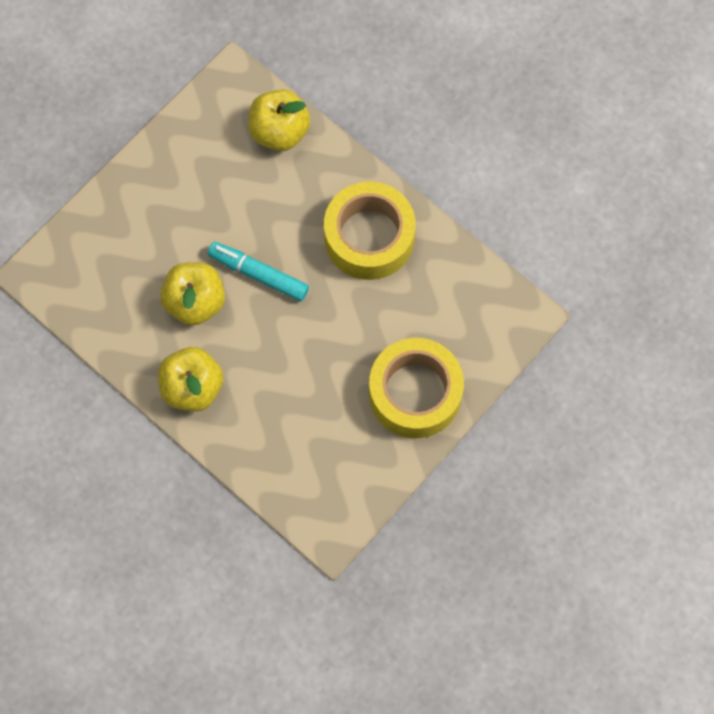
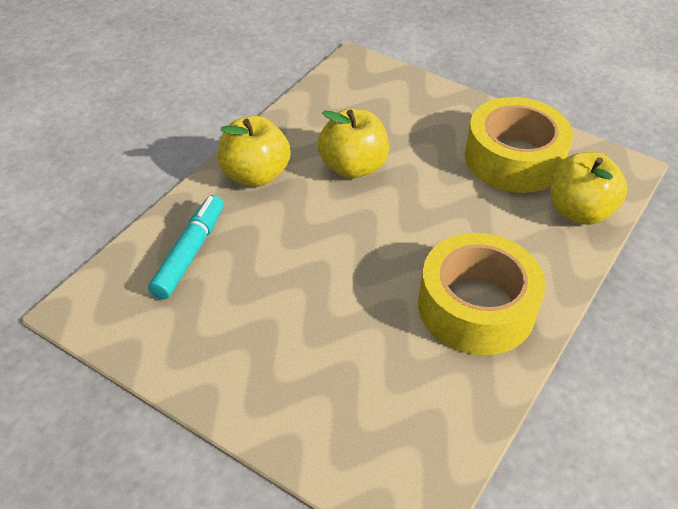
camera: 80 degrees right, 25 degrees down
(258, 274) = (398, 212): turquoise marker -> turquoise marker (190, 253)
(415, 393) = (271, 378): yellow tape -> yellow tape (514, 159)

